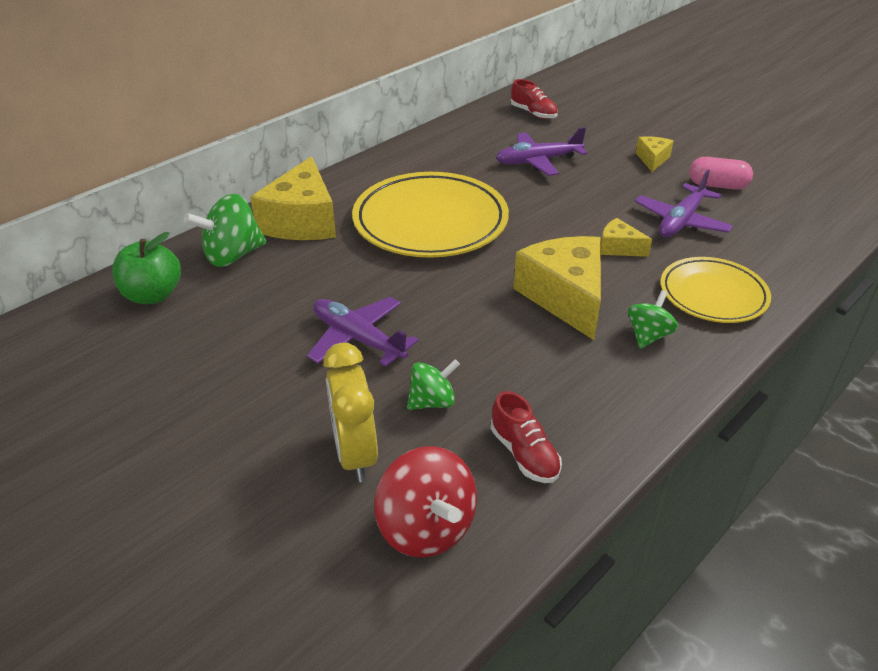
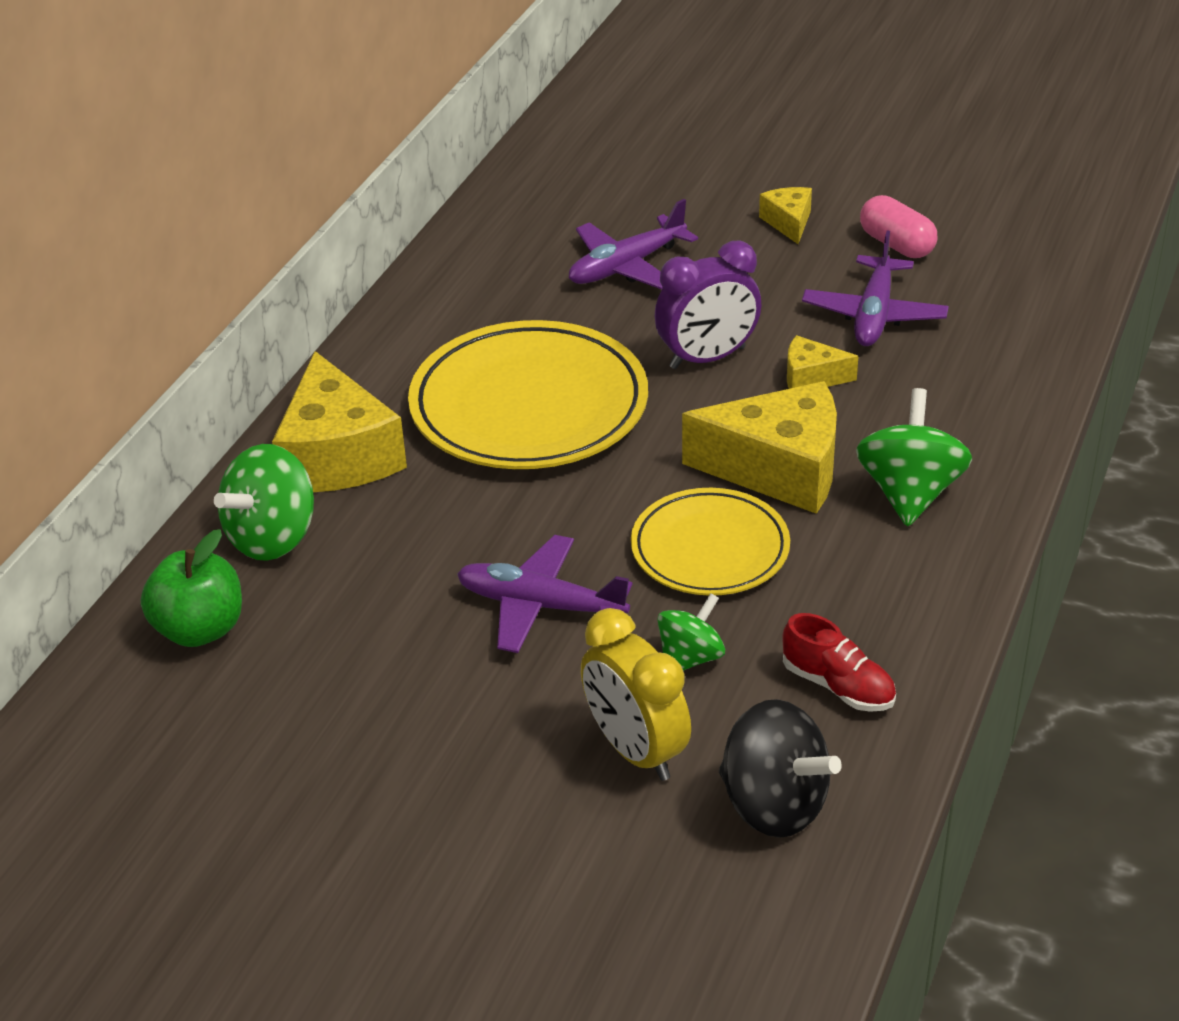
camera: 20 degrees left, 0 degrees up
(426, 528) = (774, 805): red spinning top -> black spinning top
(533, 113) = (572, 182): red shoe -> none
(557, 221) = (707, 358): none -> purple clock
(565, 297) = (779, 469): yellow cheese -> yellow cheese turned 135 degrees clockwise
(648, 335) = (909, 493): green spinning top -> green spinning top, size x1.62
(713, 294) = (962, 413): yellow plate -> yellow plate (710, 549)
(717, 185) = (896, 244): pink capsule -> pink capsule turned 60 degrees clockwise

